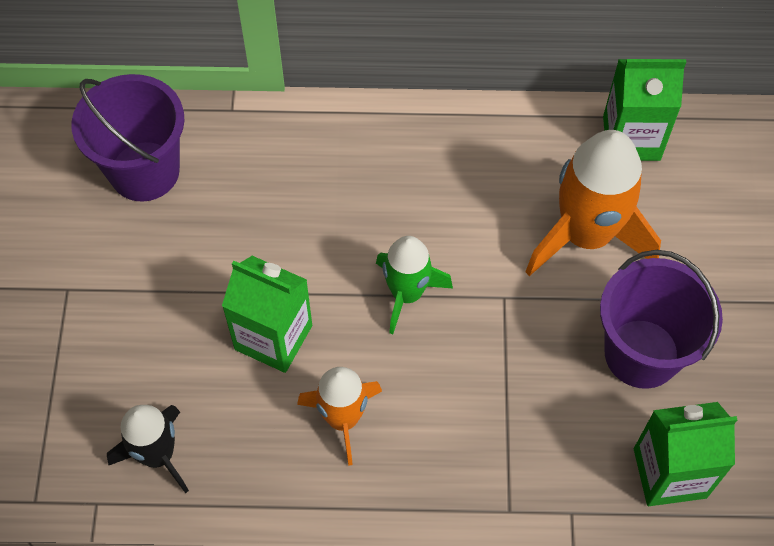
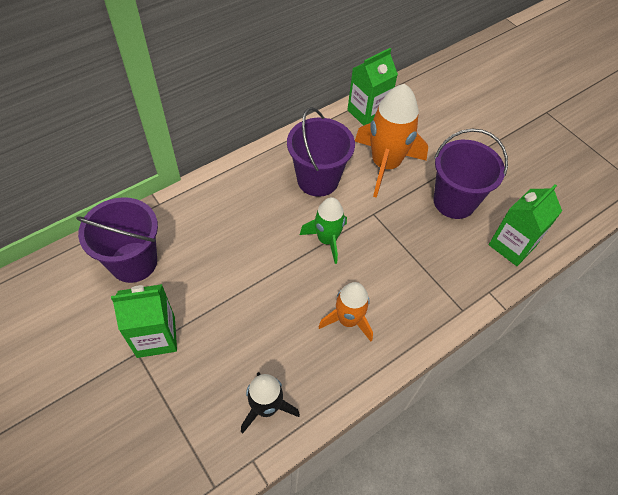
camera: 40 degrees left, 5 degrees down
(273, 337) = (278, 303): green carton -> green carton (156, 336)
(467, 199) = (317, 179): none -> purple bucket

